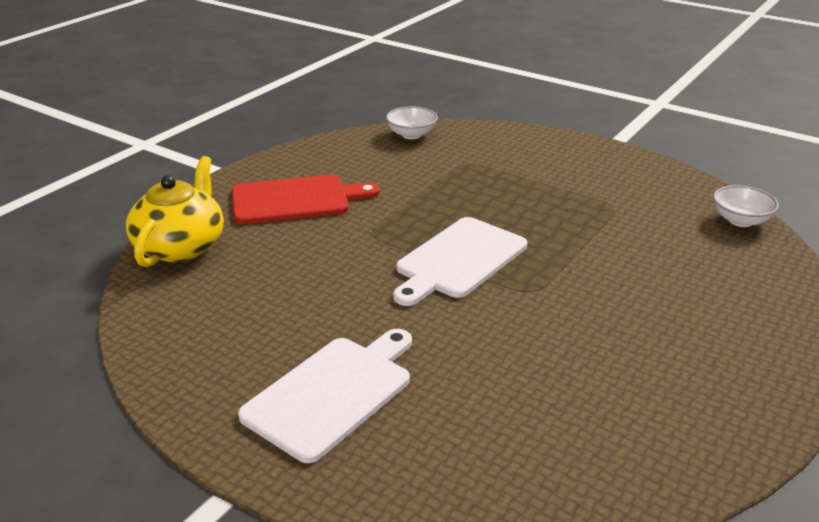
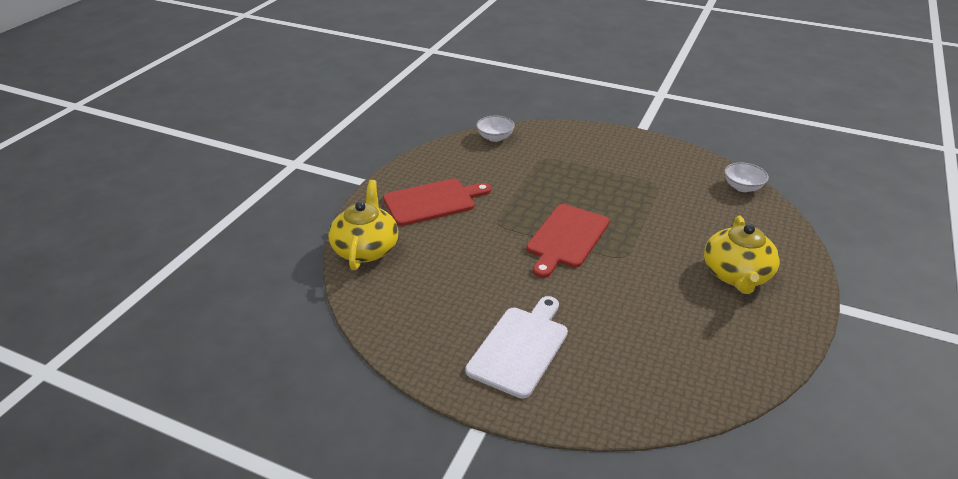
camera: 10 degrees left, 5 degrees up
(459, 260) = (566, 238): white cutting board -> red cutting board
(695, 332) = (736, 275): none -> yellow teapot

